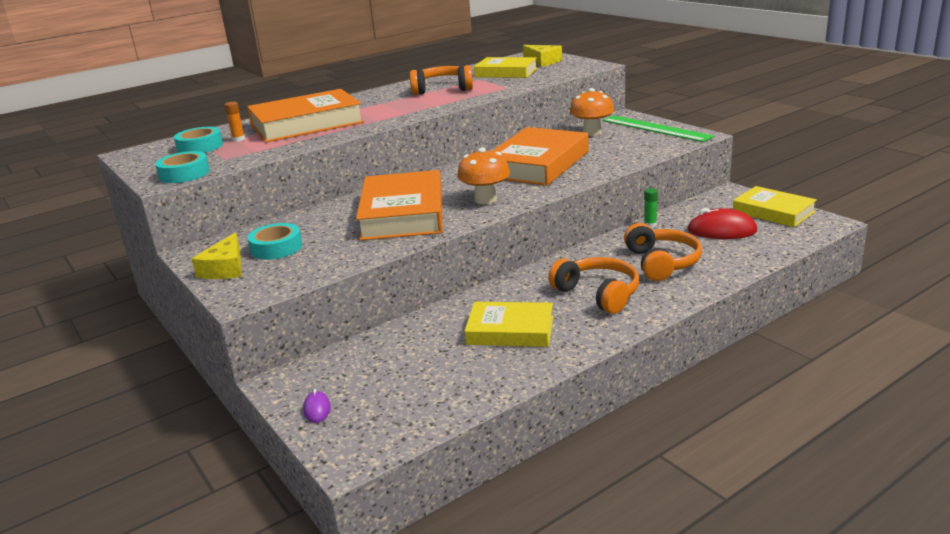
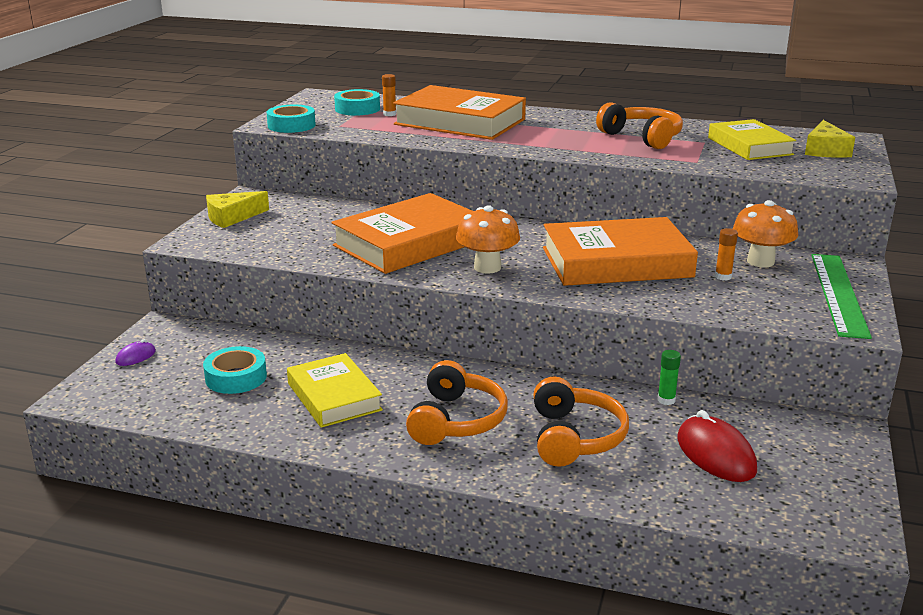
camera: 50 degrees right, 0 degrees up
(276, 248) = (286, 220): turquoise tape -> turquoise tape (236, 377)
(597, 145) = (723, 277): none -> orange glue stick
(661, 263) = (574, 437): orange headphones -> orange headphones turned 45 degrees counterclockwise
(773, 212) = (831, 479): yellow book -> none

